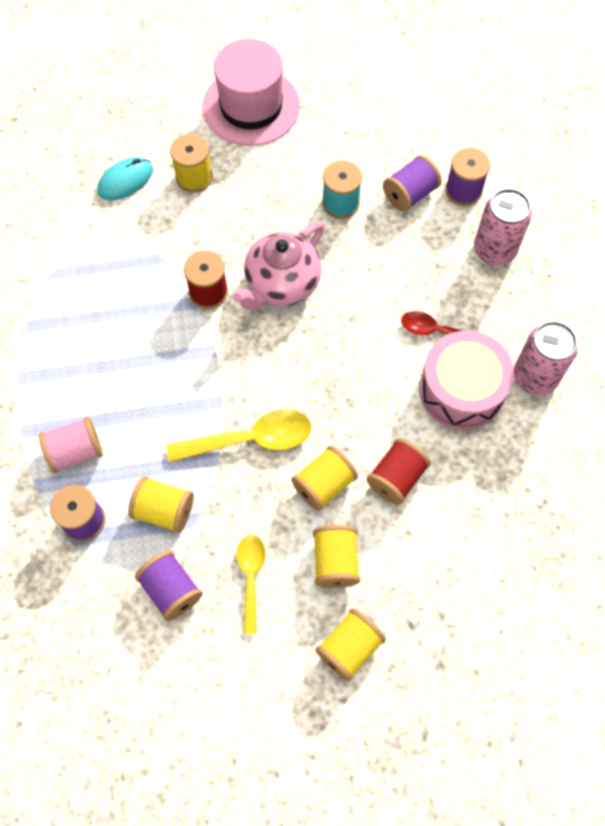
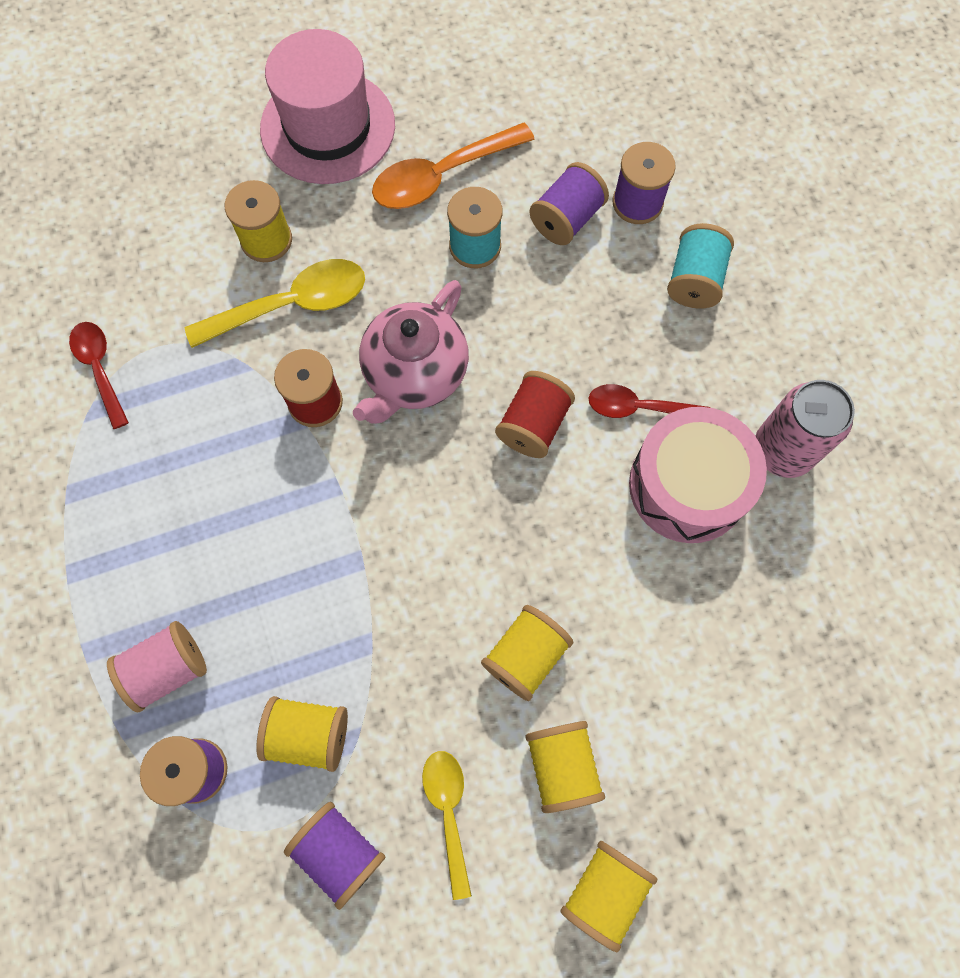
camera: 10 degrees left, 5 degrees up
(63, 246) = (100, 369): none -> red spoon
(125, 180) = (171, 259): turquoise mouse -> none
(251, 439) = (412, 607): yellow spoon -> yellow spoon (292, 305)
(326, 152) = (442, 176): none -> orange spoon
(396, 477) = (623, 628): red spool -> red spool (533, 424)
(494, 250) = (694, 280): pink can -> turquoise spool

